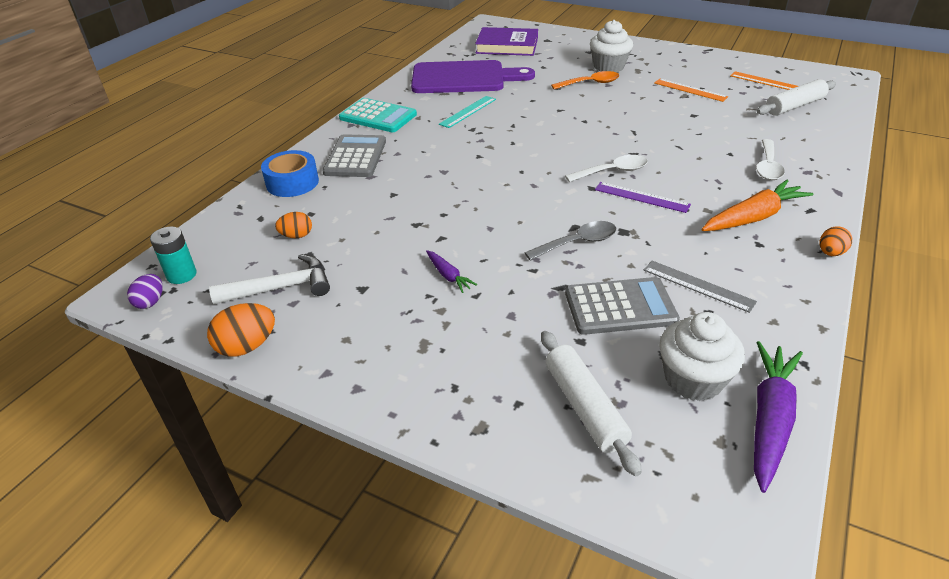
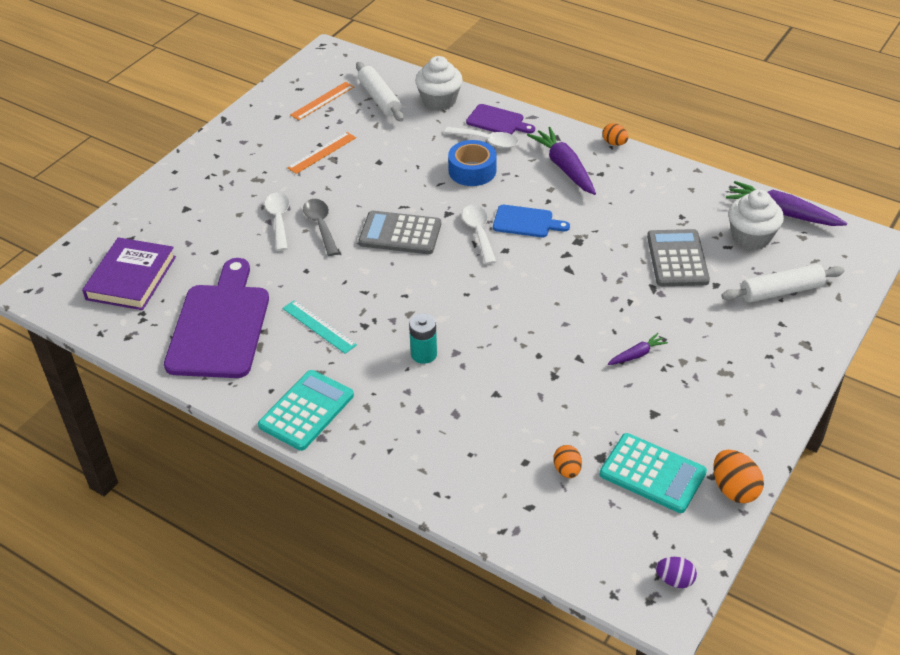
camera: 85 degrees left, 5 degrees up
(181, 275) = (631, 562): turquoise battery -> turquoise battery (424, 354)
(281, 287) = (652, 473): white hammer -> turquoise calculator
(292, 182) = (457, 485): blue tape -> blue tape (472, 171)
(355, 157) = (408, 429): grey calculator -> grey calculator (400, 233)
(577, 243) = (593, 270): grey spoon -> grey spoon (320, 226)
(590, 83) = (279, 220): orange spoon -> white spoon
(608, 67) = (238, 199): white cupcake -> white cupcake (439, 101)
(641, 197) = (526, 222): purple ruler -> blue cutting board
(698, 285) = (652, 215): grey ruler -> none
(753, 217) = (564, 168): orange carrot -> purple carrot
(810, 170) = (497, 121): none -> purple cutting board

